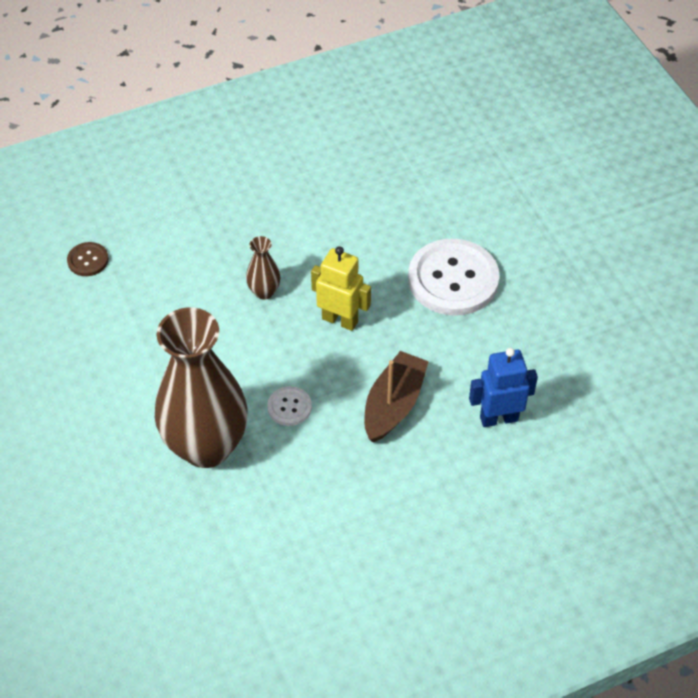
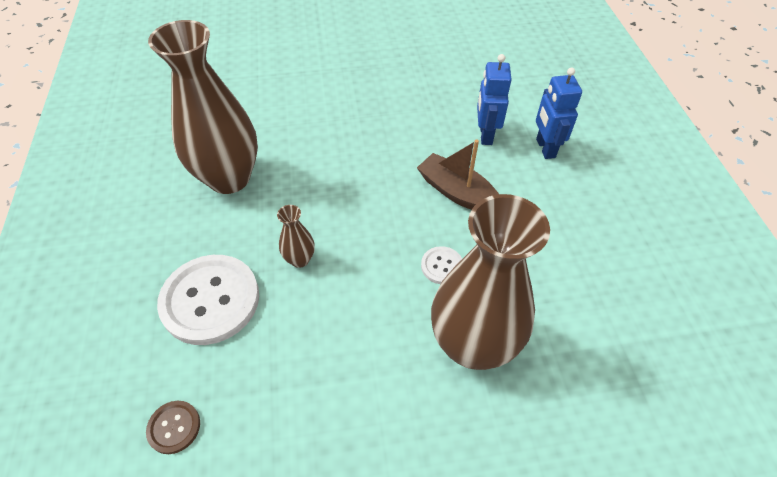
camera: 75 degrees left, 0 degrees up
(340, 320) = (356, 209): yellow robot -> none
(346, 206) = (229, 178): none -> brown vase
(453, 279) = (343, 129): white button -> white button (210, 300)
(499, 484) = (545, 148): none -> blue robot

